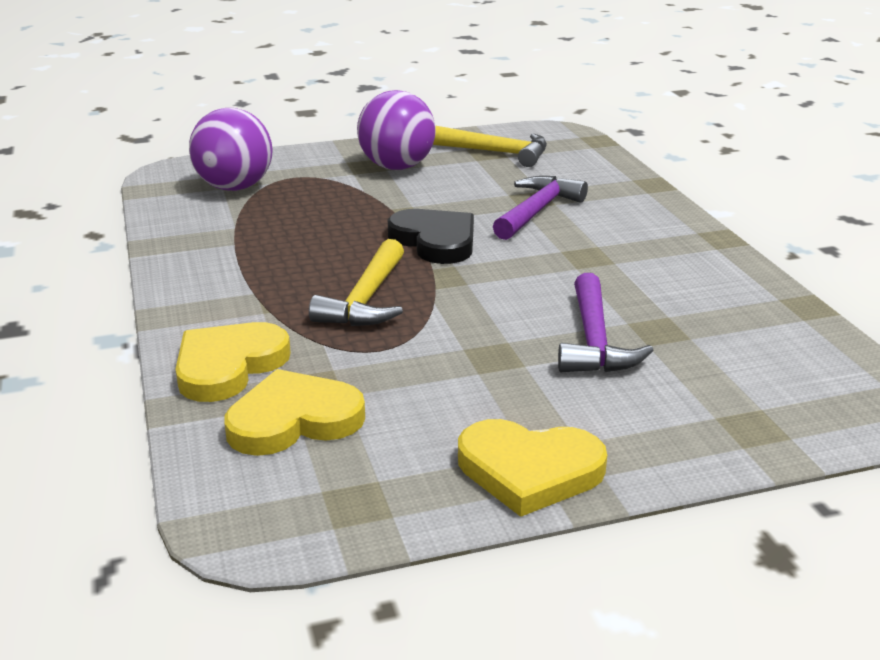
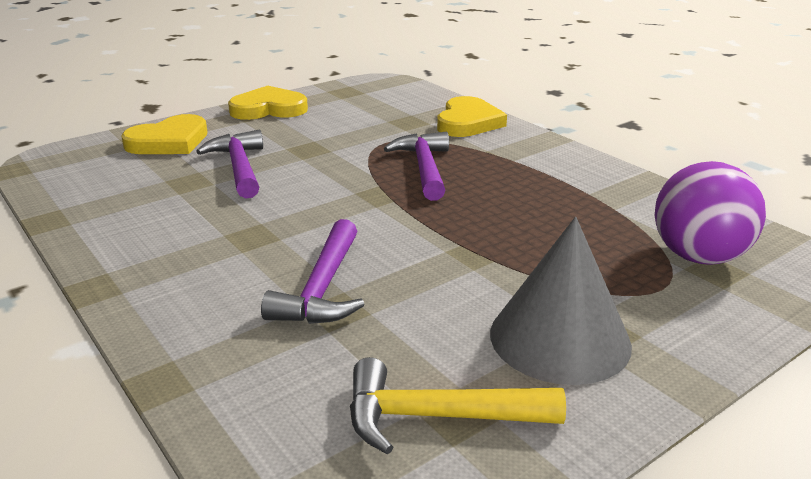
camera: 160 degrees right, 0 degrees up
(294, 420) = (403, 109): yellow heart -> yellow heart (169, 141)
(366, 299) = (424, 168): yellow hammer -> purple hammer
(397, 167) = (559, 338): purple ball -> grey cone
(435, 241) = (411, 227): black heart -> none

